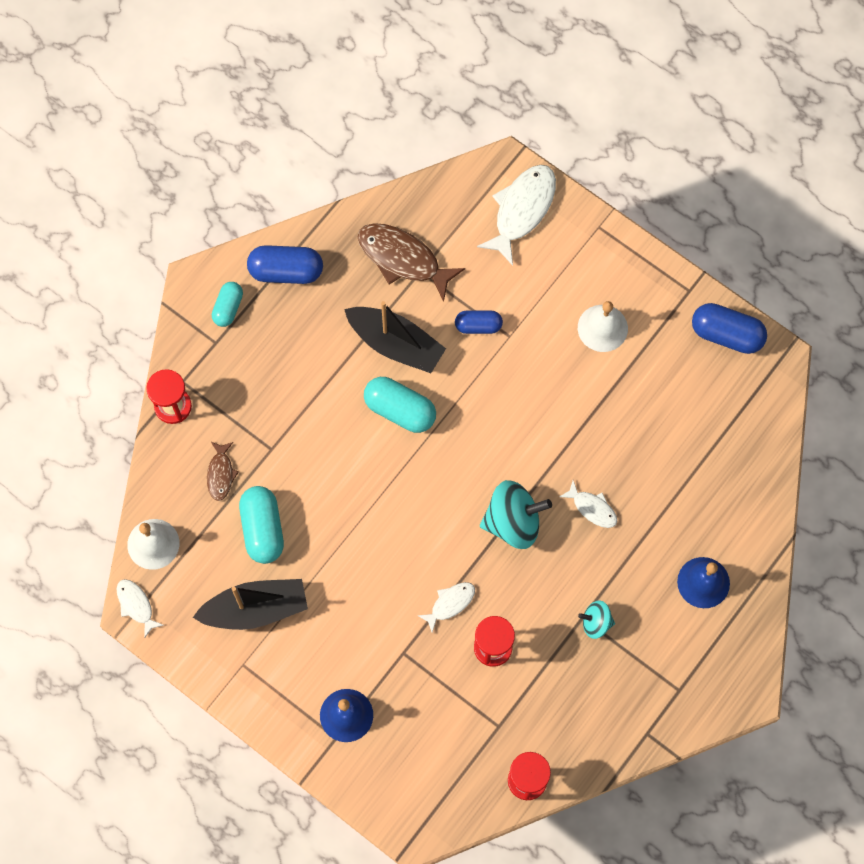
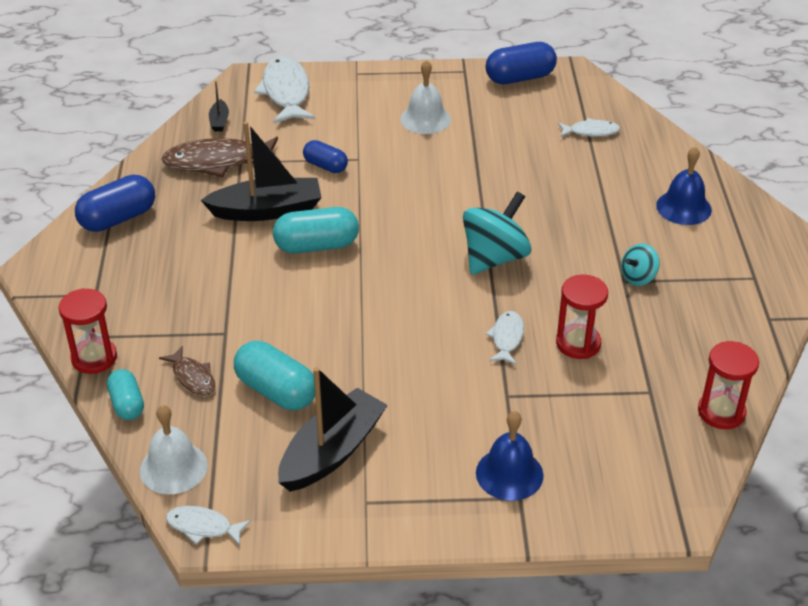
camera: 40 degrees left, 30 degrees down
(228, 308) = (85, 267): turquoise capsule -> turquoise capsule (127, 404)
(442, 209) = (219, 121): none -> black boat
(478, 326) = (325, 166): blue capsule -> blue capsule turned 75 degrees clockwise
(592, 508) = (546, 215): white fish -> white fish (591, 132)

